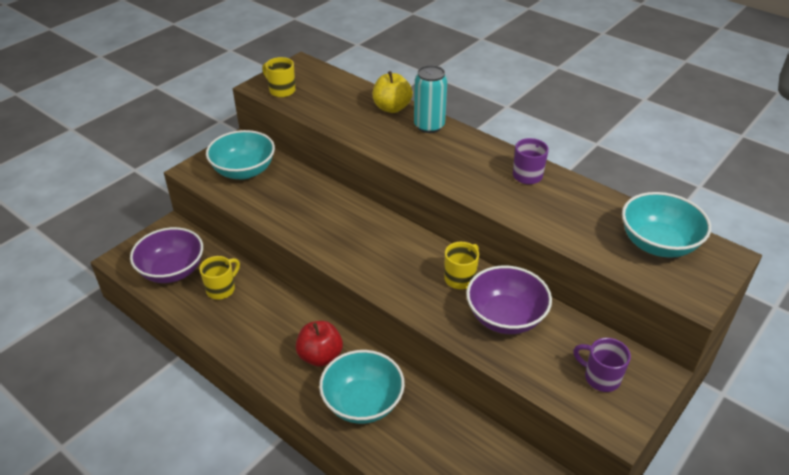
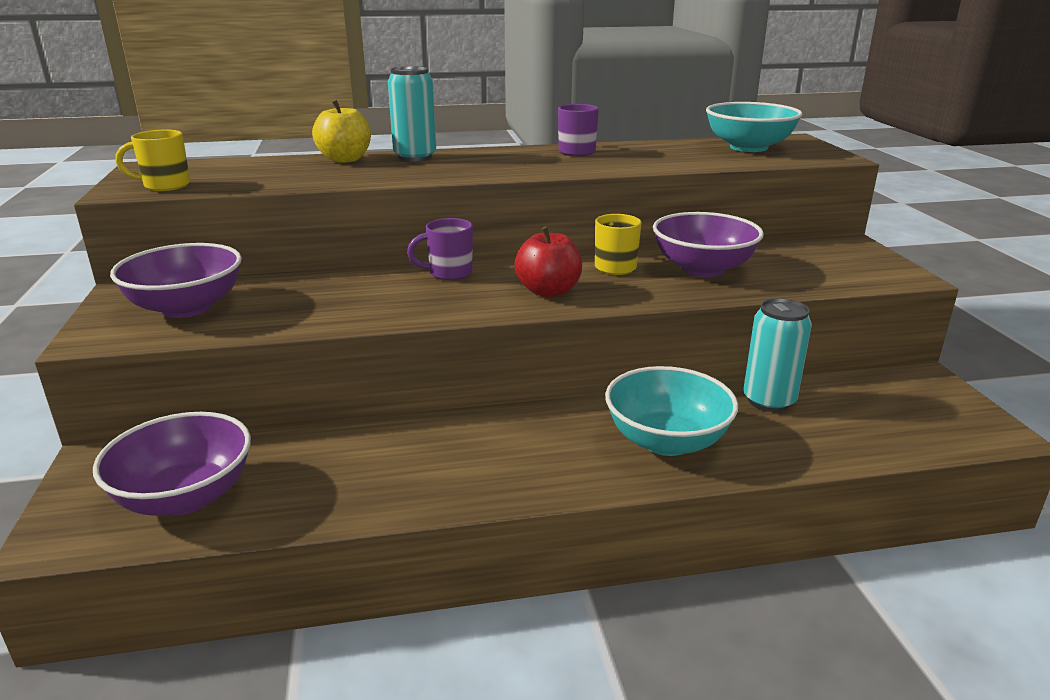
camera: 50 degrees left, 15 degrees down
(221, 289) = (306, 466): yellow mug -> none
(244, 171) = (187, 308): turquoise bowl -> purple bowl
(320, 356) = (551, 439): red apple -> red apple (548, 291)
(454, 428) = (769, 401): none -> turquoise can
(600, 378) = (835, 262): purple mug -> purple mug (449, 273)

